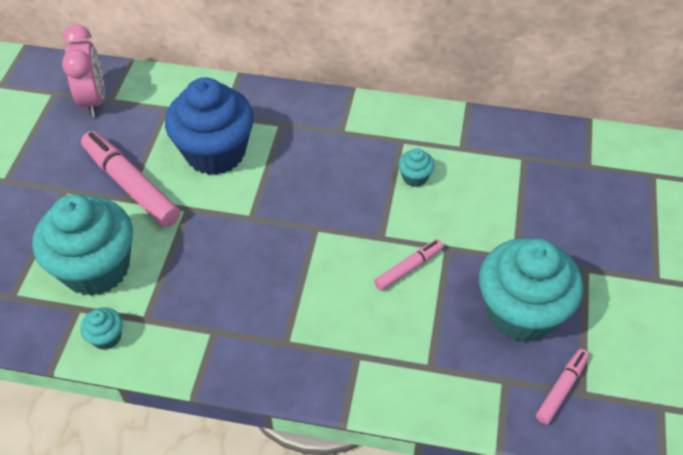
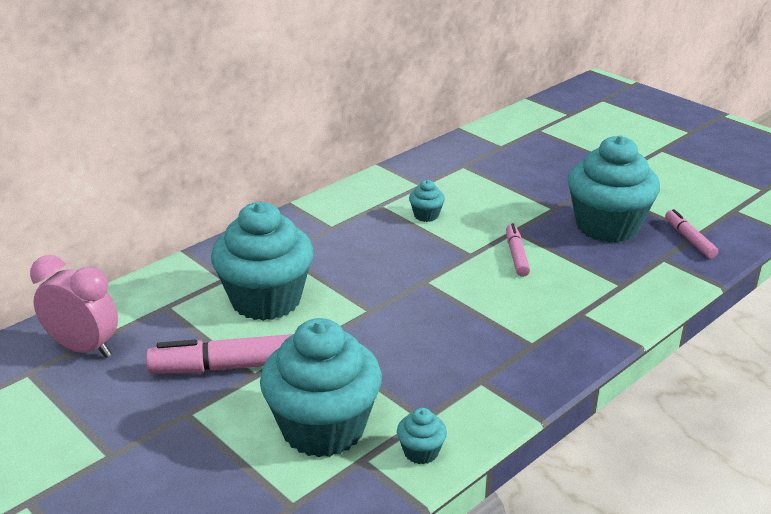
camera: 55 degrees left, 20 degrees down
(215, 152) = (266, 300): blue cupcake -> turquoise cupcake

